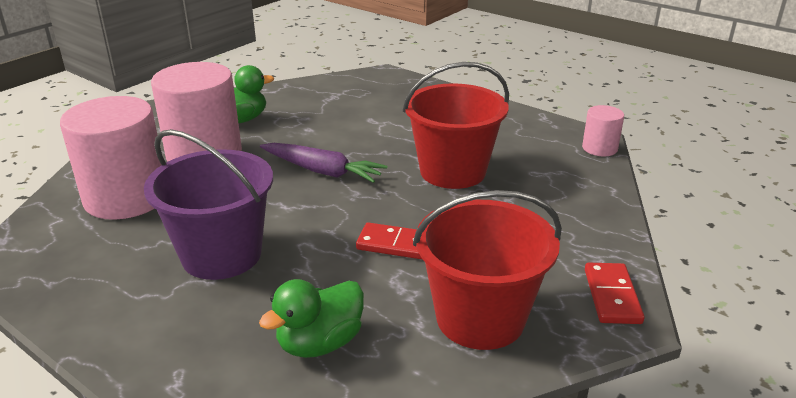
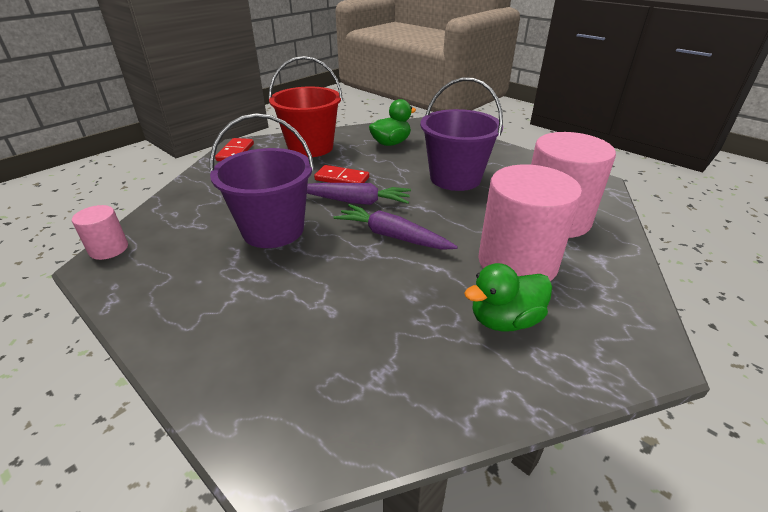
camera: 175 degrees left, 5 degrees up
(369, 209) = (355, 201): none -> purple carrot
(452, 171) = (273, 230): red bucket -> purple bucket

